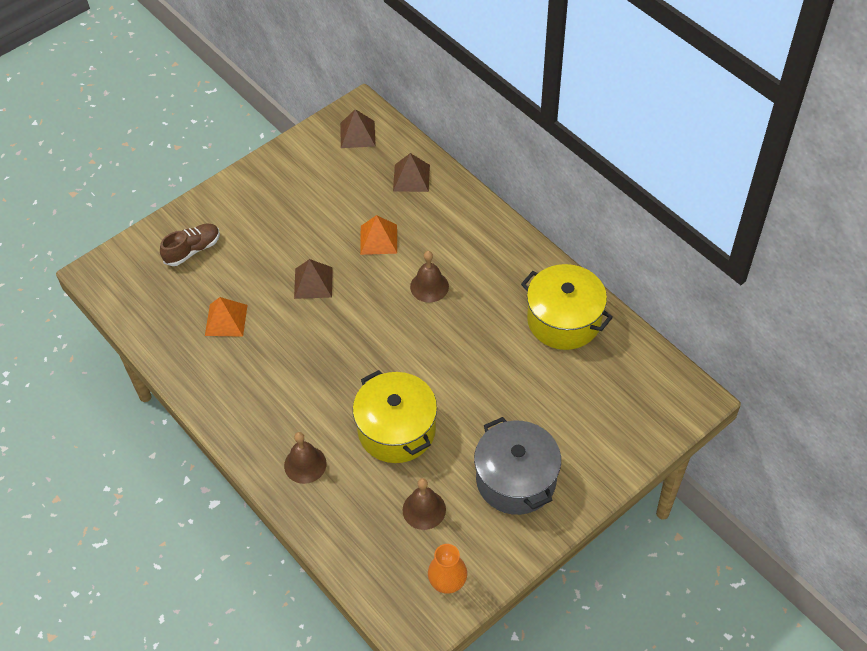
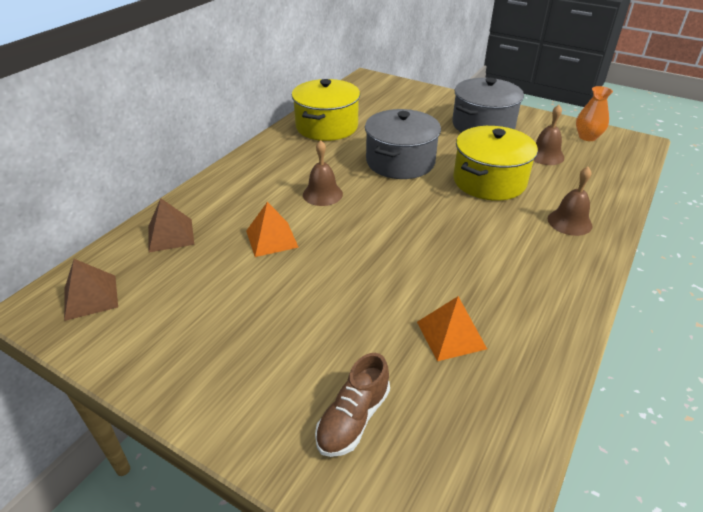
camera: 110 degrees left, 15 degrees down
(192, 250) = (353, 419): brown shoe -> brown shoe turned 90 degrees counterclockwise
(313, 283) = (355, 273): brown pyramid -> none
(463, 365) = (400, 162): none -> grey pot

